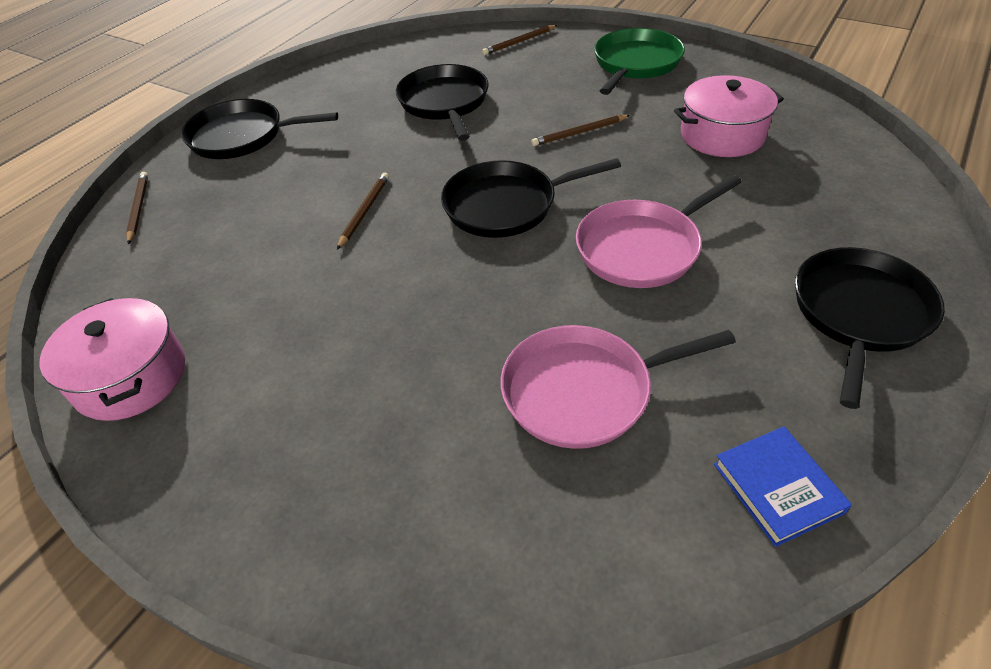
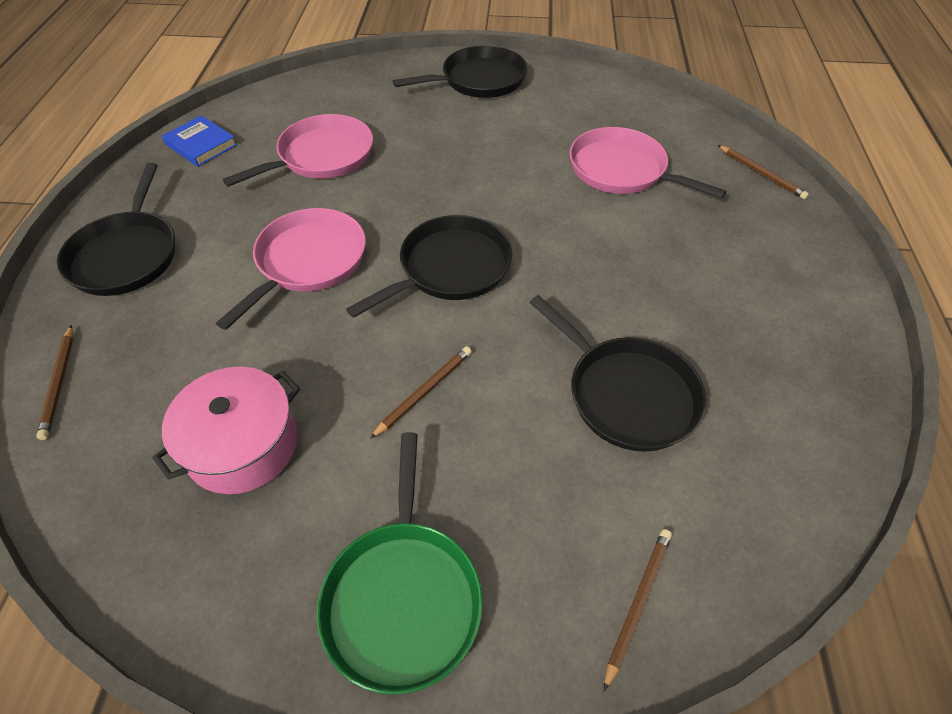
camera: 150 degrees right, 5 degrees up
(131, 377) = (598, 92): pink pot -> none
(242, 136) = (791, 268): black pan -> black pan (479, 80)
(252, 252) = (621, 170): none -> pink pan
(364, 211) = (572, 226): brown pencil -> brown pencil (59, 383)

